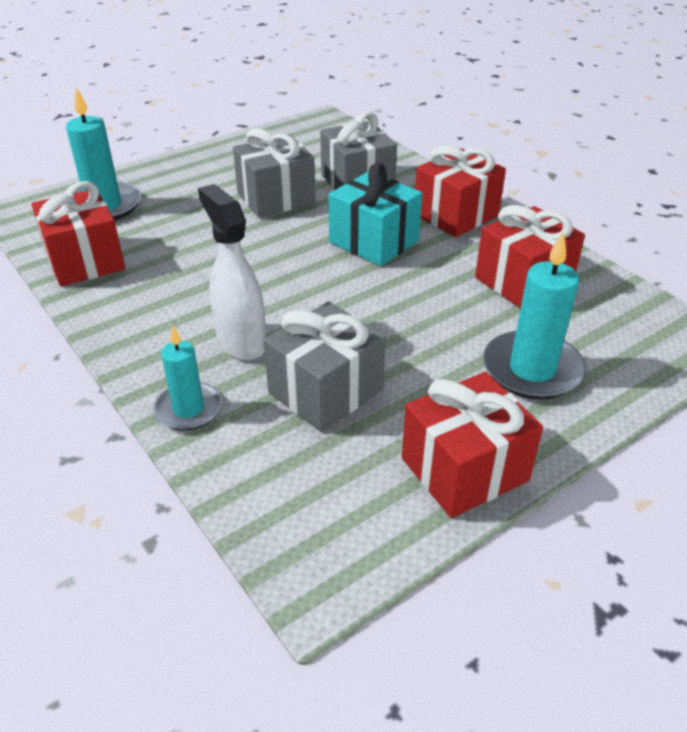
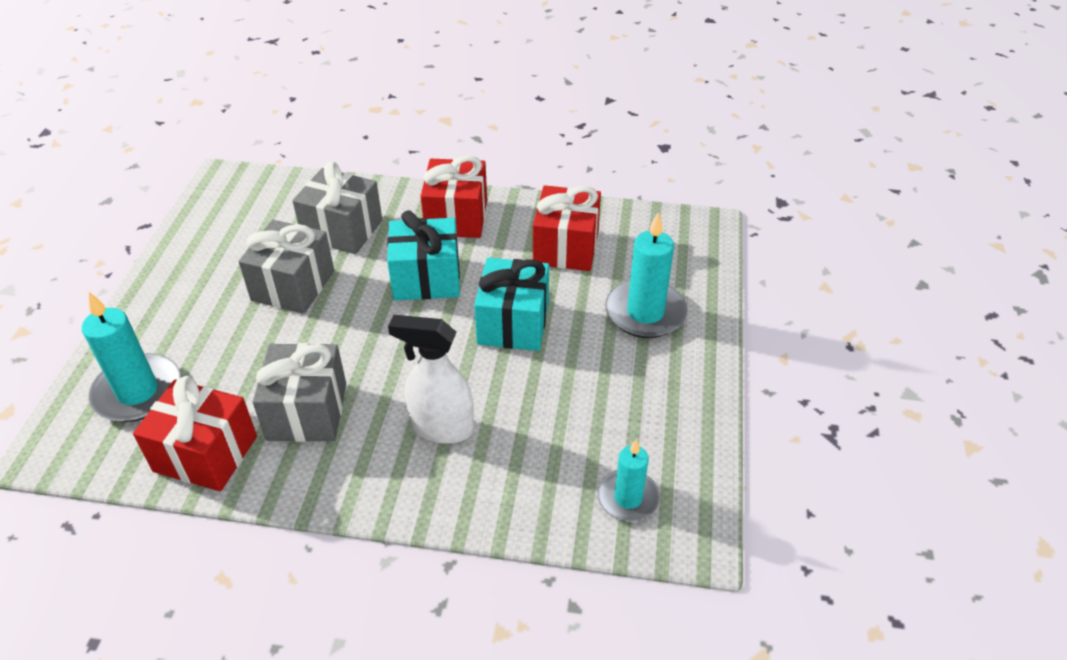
camera: 45 degrees left, 5 degrees up
(188, 409) = (476, 504): turquoise candle -> turquoise candle (628, 498)
(325, 391) = (547, 420): grey gift -> grey gift (307, 411)
(398, 308) = (513, 323): none -> turquoise gift
(464, 469) = (686, 408): red gift -> none

